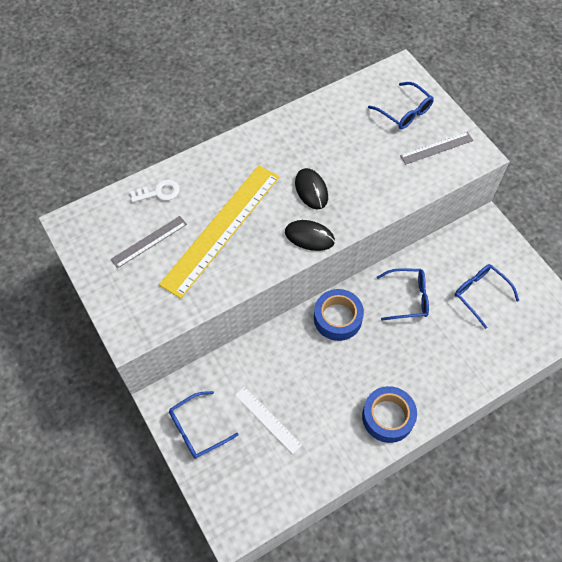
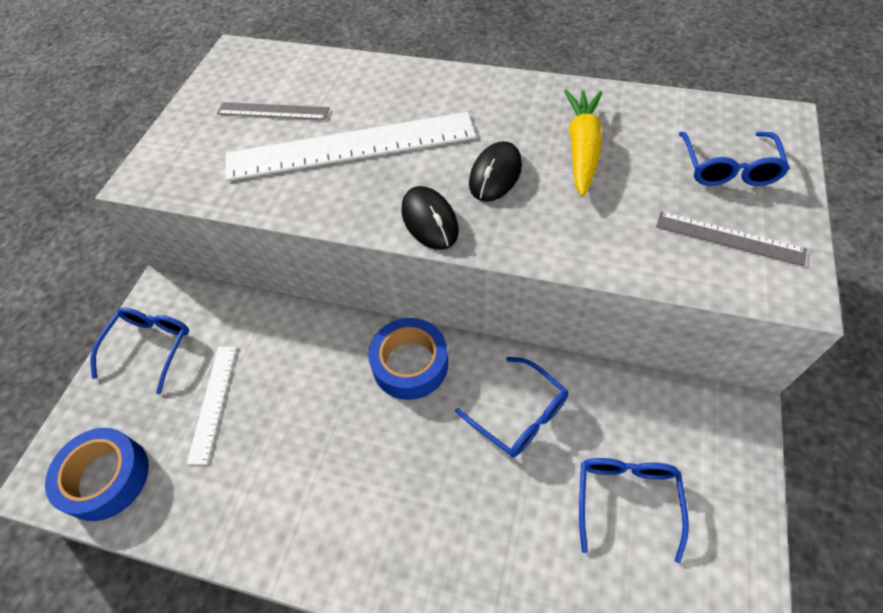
camera: 50 degrees right, 5 degrees down
(159, 192) = (340, 76): white key -> none
(198, 429) = (149, 348): blue glasses -> blue glasses turned 90 degrees clockwise
(221, 229) = (350, 146): yellow ruler -> white ruler
(334, 146) = (582, 148): none -> yellow carrot
(388, 417) = (327, 534): blue tape -> blue tape (106, 478)

